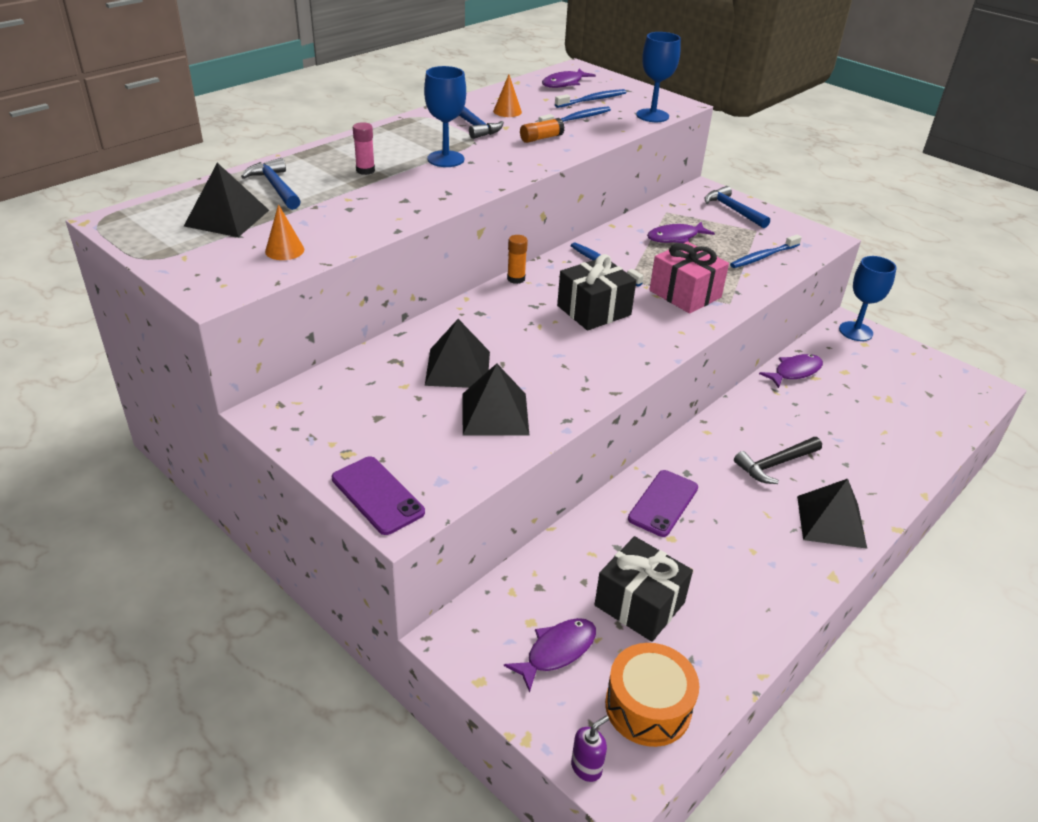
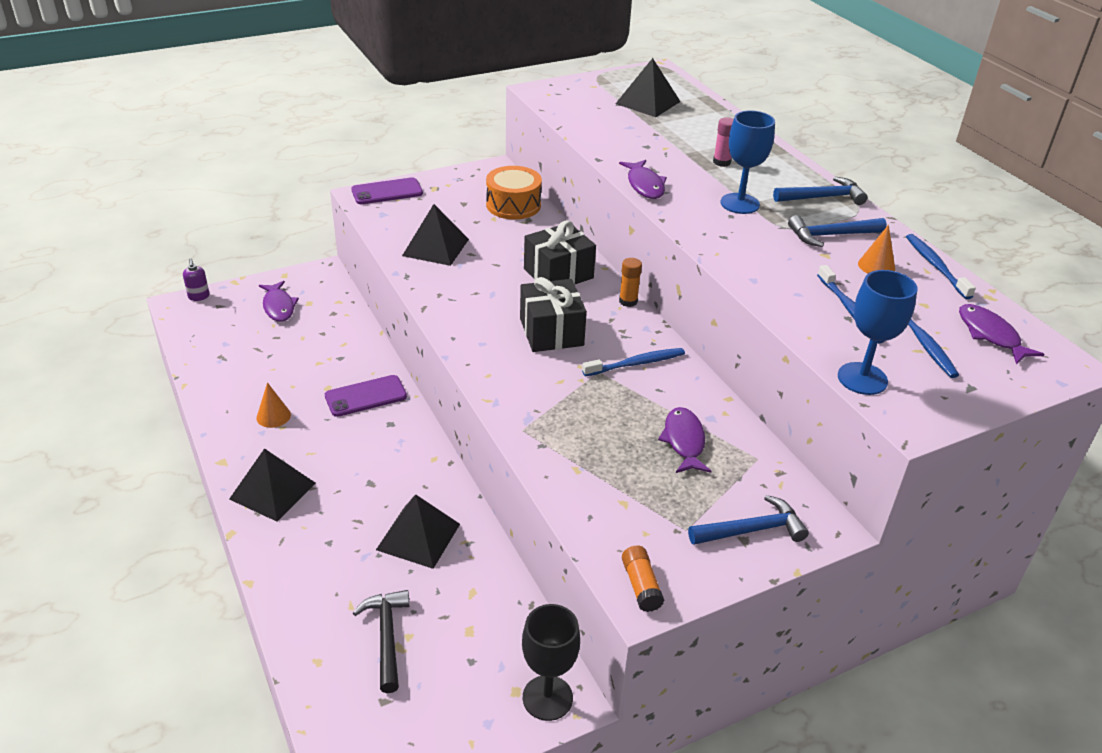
camera: 110 degrees right, 0 degrees up
(275, 187) = (697, 123): blue hammer -> blue hammer (822, 197)
(284, 250) = (586, 116): orange cone -> orange cone (273, 416)
(458, 368) = (502, 243): black pyramid -> black pyramid (418, 536)
(541, 138) = (788, 270): orange glue stick -> orange glue stick (641, 586)
(639, 604) = (284, 351): black gift -> black gift (558, 273)
(648, 706) = (210, 329): orange drum -> orange drum (513, 205)
(663, 503) = (366, 396): purple phone -> purple phone turned 75 degrees counterclockwise
(685, 294) = (554, 402): pink gift -> none
(763, 256) = (612, 504): blue toothbrush -> blue toothbrush (936, 266)
(775, 464) = (362, 487): black hammer -> black hammer (387, 637)
(795, 372) = (491, 577): purple fish -> purple fish (644, 185)
(855, 331) = (547, 698): blue goblet -> black goblet

